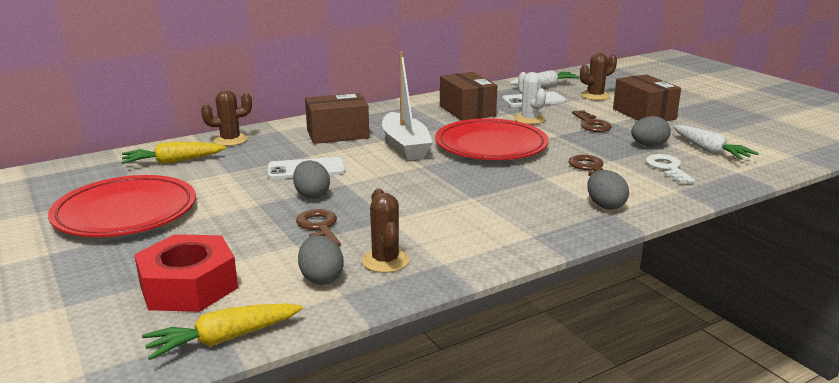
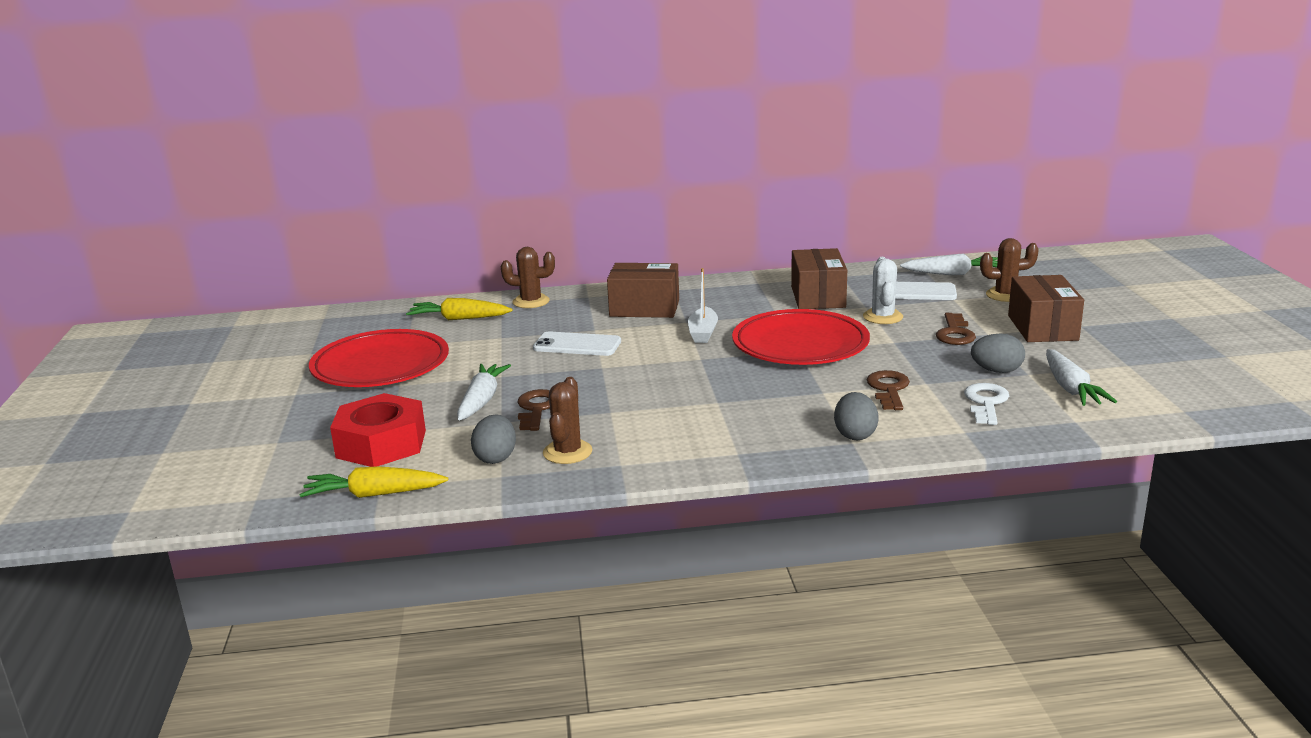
camera: 25 degrees right, 0 degrees up
(259, 228) = (482, 400): none -> white carrot
(312, 195) = (558, 374): grey egg -> none
(405, 146) = (703, 332): white boat -> white boat, size x0.60

